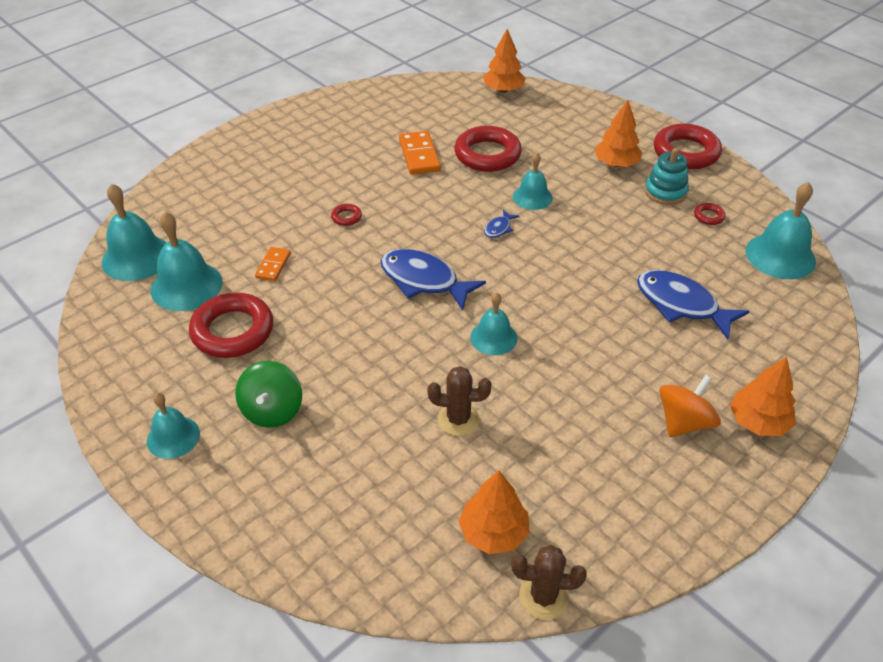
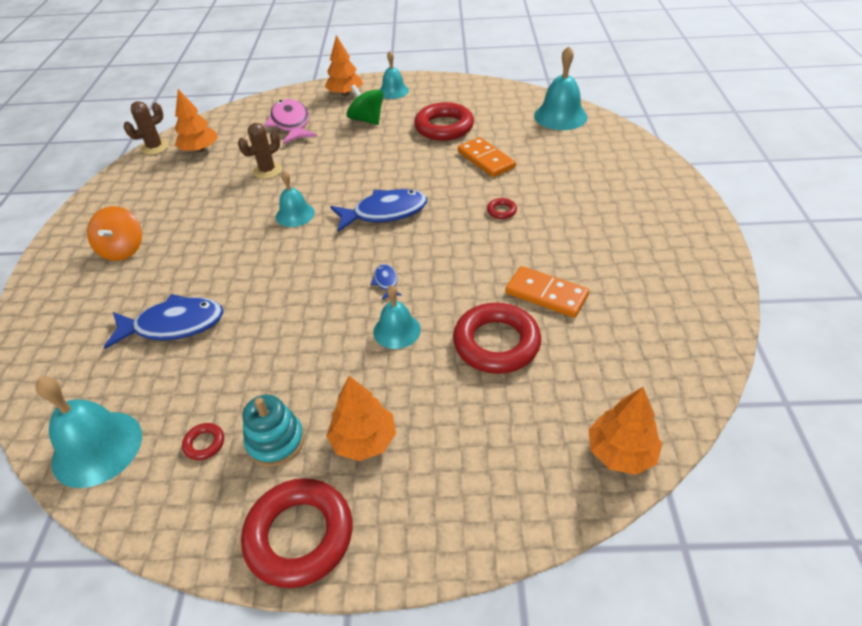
camera: 135 degrees right, 0 degrees up
(186, 286) = (507, 124): turquoise bell -> none
(273, 266) = (486, 160): orange domino -> orange domino, size x1.64
(347, 484) = (291, 123): none -> pink fish
(758, 422) = (67, 281): orange tree -> orange tree (345, 93)

